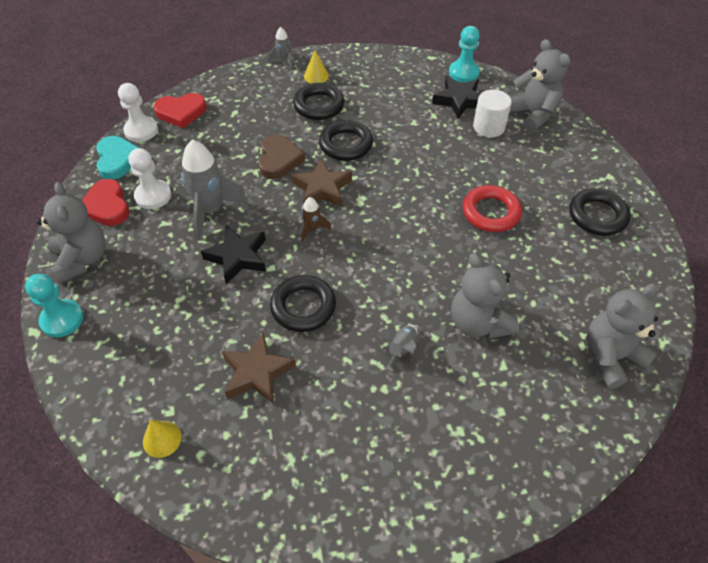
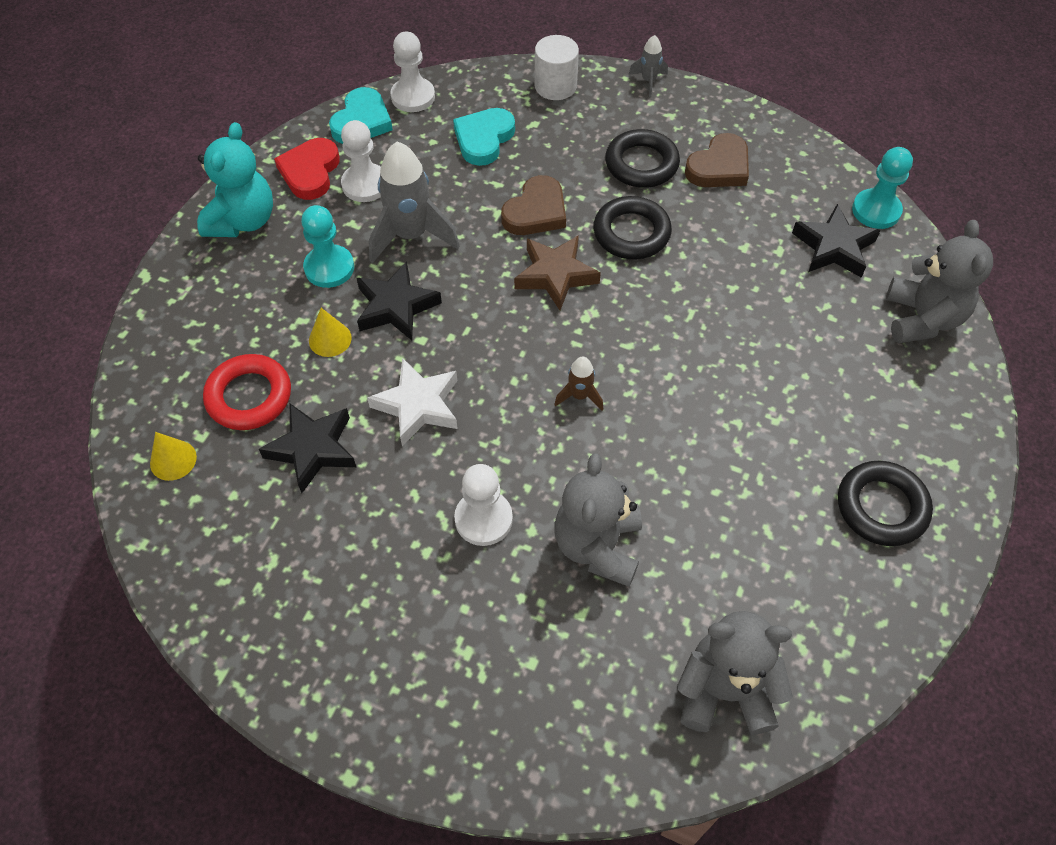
camera: 35 degrees right, 5 degrees up
(62, 319) = (178, 277): turquoise pawn -> turquoise pawn (329, 268)
(82, 259) = (243, 221): grey teddy bear -> turquoise teddy bear
(181, 112) = (473, 94): red heart -> none
(210, 134) = (483, 139): none -> turquoise heart
(257, 372) = (313, 449): brown star -> black star
(303, 307) = (418, 405): black ring -> white star
(312, 229) = (503, 319): brown rocket -> brown rocket (579, 396)
(316, 76) = (672, 121): yellow cone -> yellow cone (330, 339)
(363, 88) = (719, 167): none -> brown heart
(401, 348) = (483, 519): grey rocket -> white pawn
(489, 127) = (841, 304): white cylinder -> white cylinder (555, 86)
(491, 212) = (738, 420): red ring -> red ring (249, 396)

